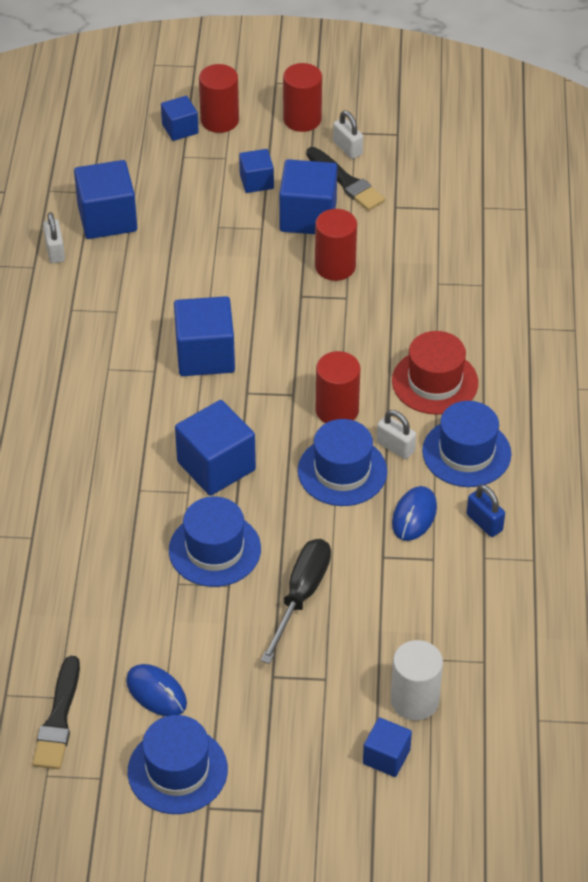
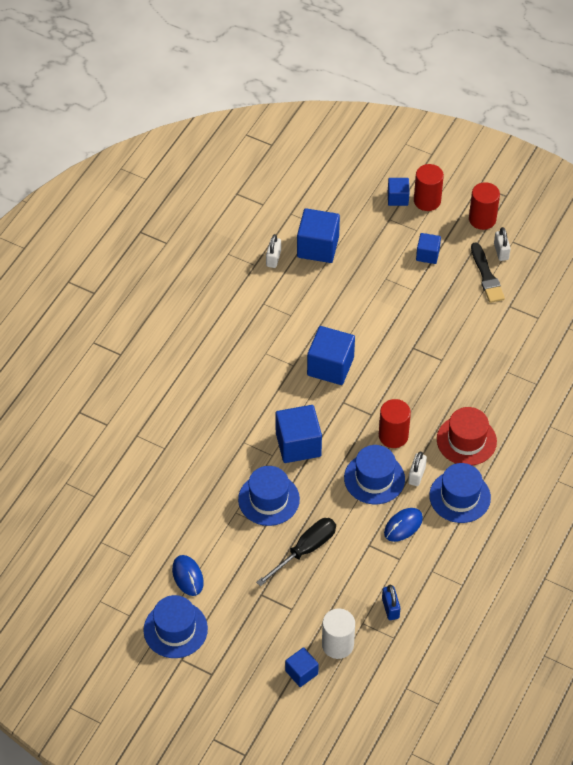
camera: 25 degrees right, 5 degrees up
(58, 719) = (123, 569): black brush -> none
(308, 216) = (448, 292): blue cube -> none
(335, 266) = (446, 335): red cylinder -> none
(395, 447) = (416, 475): white padlock -> white padlock turned 45 degrees clockwise
(484, 522) = (444, 548): blue padlock -> blue padlock (390, 608)

